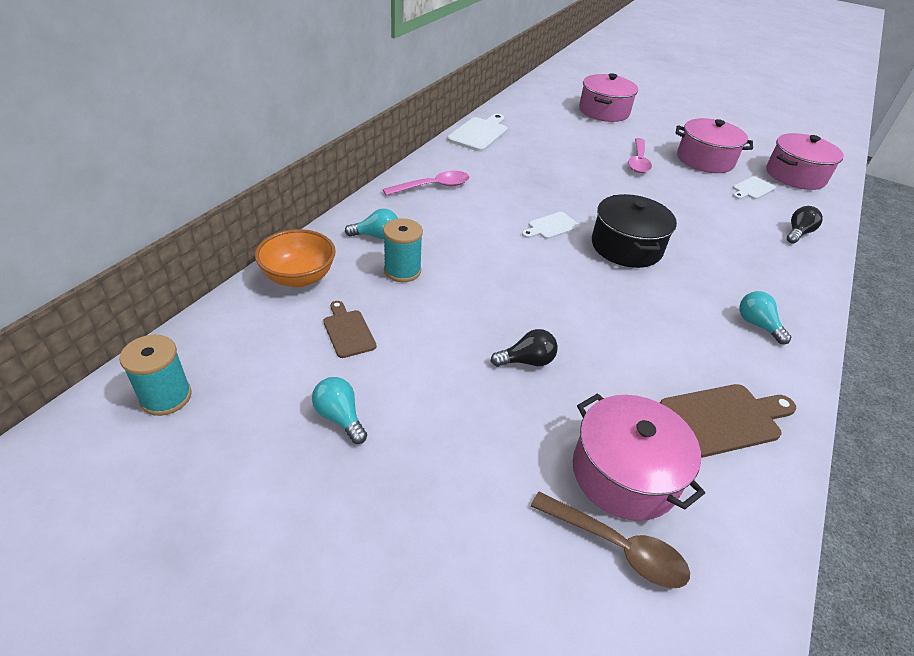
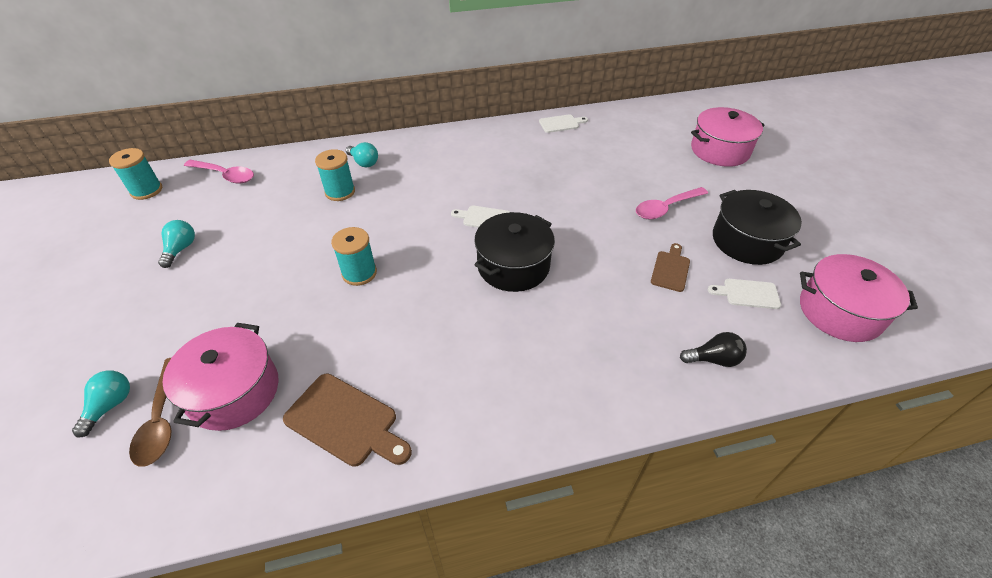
camera: 50 degrees right, 5 degrees up
(299, 277) = (286, 165): orange bowl -> none
(348, 331) = (257, 208): brown cutting board -> brown cutting board (670, 269)
(433, 187) = (454, 148): pink spoon -> pink spoon (225, 175)
(479, 133) = (561, 123): white cutting board -> white cutting board, size x0.61
(527, 361) = (306, 289): black light bulb -> none
(542, 320) = (359, 273): none -> turquoise spool
(705, 160) = (747, 241): pink pot -> black pot
(757, 325) = (503, 391): turquoise light bulb -> turquoise light bulb (110, 406)

